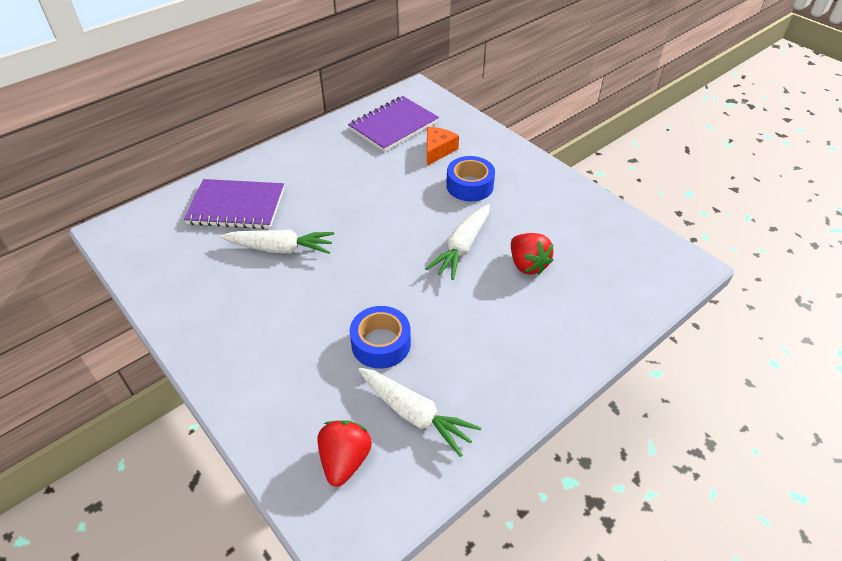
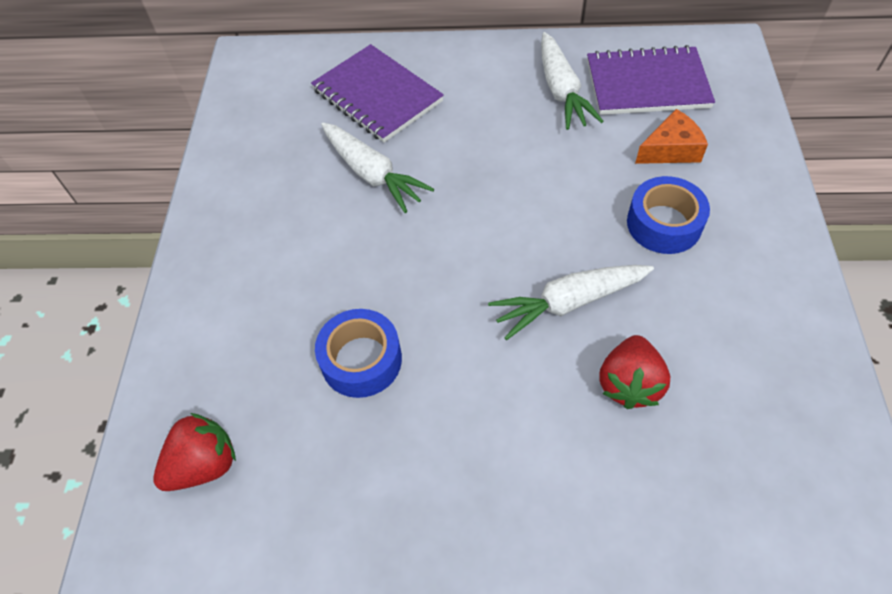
camera: 45 degrees right, 10 degrees up
(415, 414) = (314, 472): white carrot -> white carrot (561, 91)

